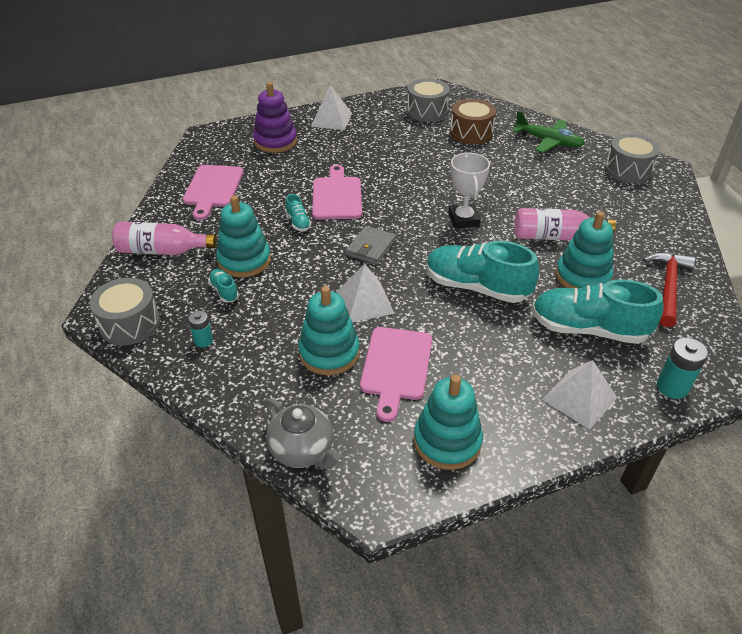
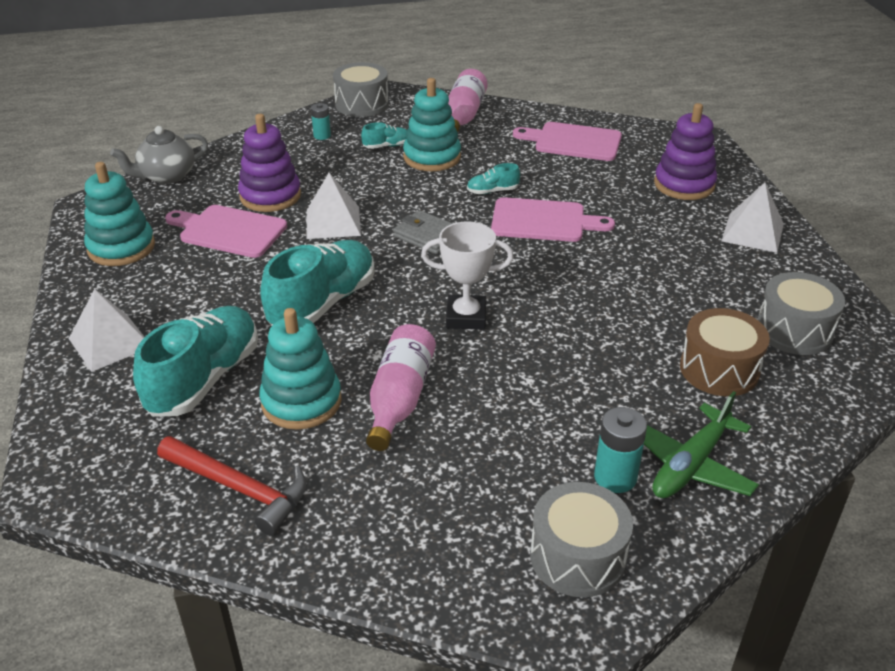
camera: 100 degrees right, 5 degrees down
(329, 353) = (270, 196): turquoise stacking toy -> purple stacking toy
(672, 387) = (73, 423): turquoise battery -> turquoise battery (615, 477)

